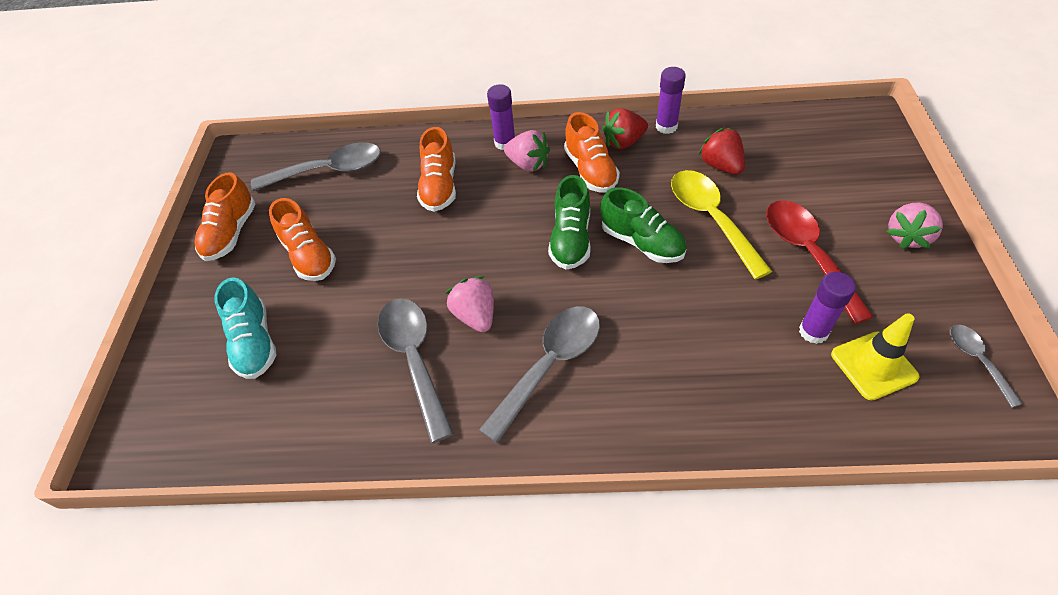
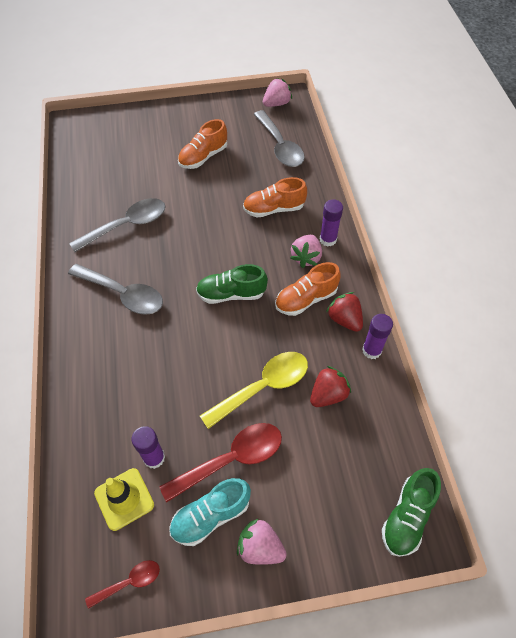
camera: 75 degrees right, 5 degrees up
(231, 233) = (218, 116): orange shoe -> none
(255, 342) = (137, 151): turquoise shoe -> turquoise shoe (211, 515)
(475, 315) = (160, 249): pink strawberry -> pink strawberry (276, 104)
(642, 242) = (233, 339): green shoe -> green shoe (407, 516)
(977, 360) = (129, 582): grey spoon -> red spoon

